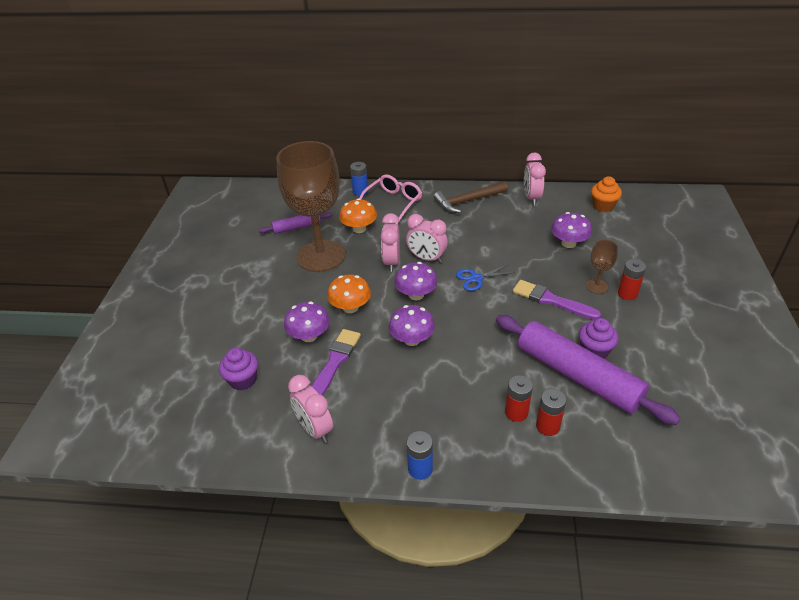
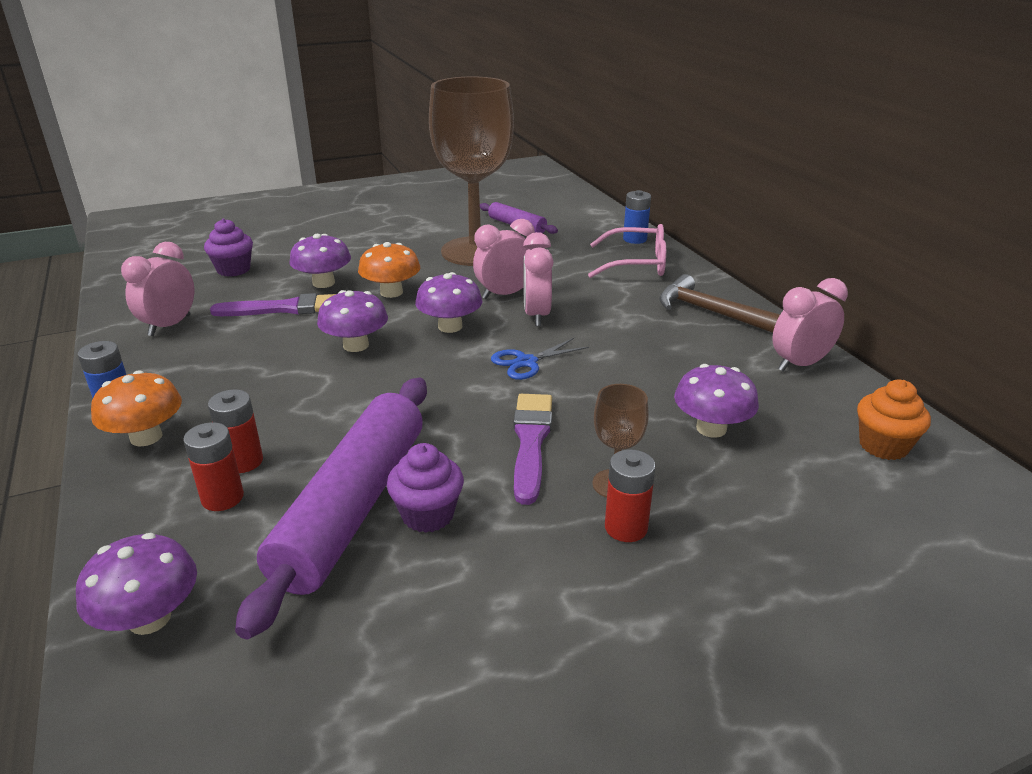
camera: 60 degrees right, 10 degrees down
(359, 229) = (554, 258): orange mushroom -> orange mushroom (146, 437)
(476, 278) = (526, 362): blue scissors -> blue scissors turned 75 degrees counterclockwise
(636, 467) = (150, 618): none -> purple mushroom

